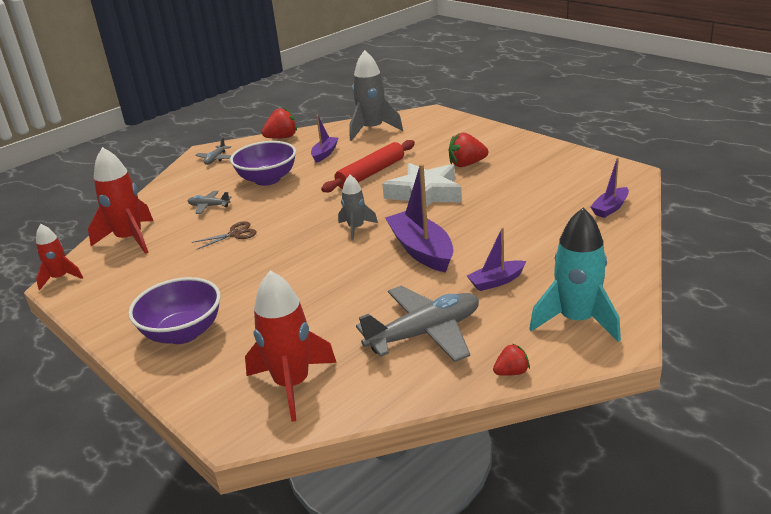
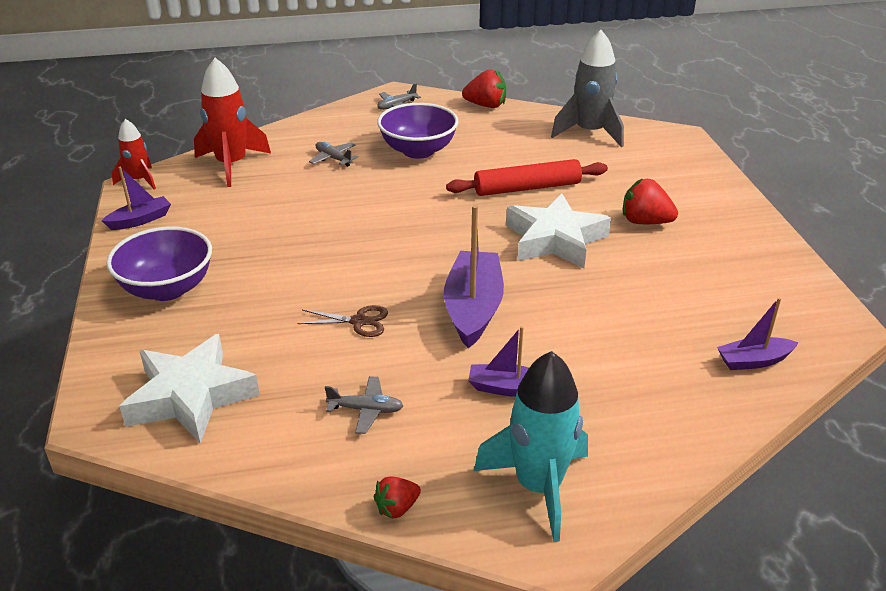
camera: 30 degrees right, 5 degrees up
(235, 234) = (322, 201): brown scissors -> brown scissors (359, 321)
(292, 384) = (191, 396): red rocket -> white star
(325, 153) = (507, 143): purple boat -> purple boat (140, 220)
(356, 228) = (438, 249): grey rocket -> none
(424, 333) = (366, 410): grey plane -> grey plane, size x0.47
(511, 372) = (397, 508): red strawberry -> red strawberry turned 135 degrees clockwise

